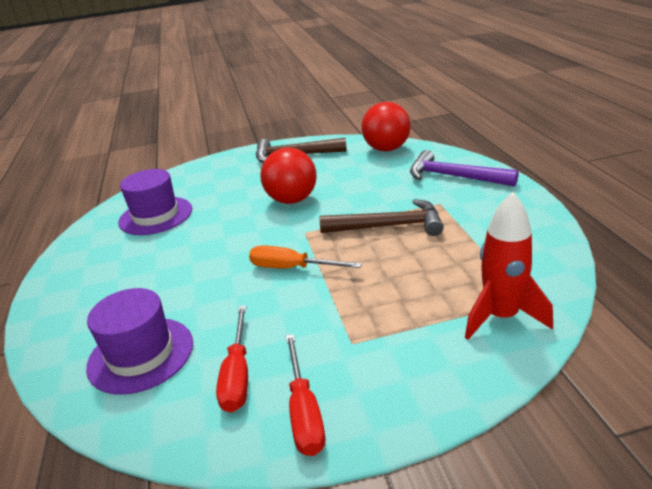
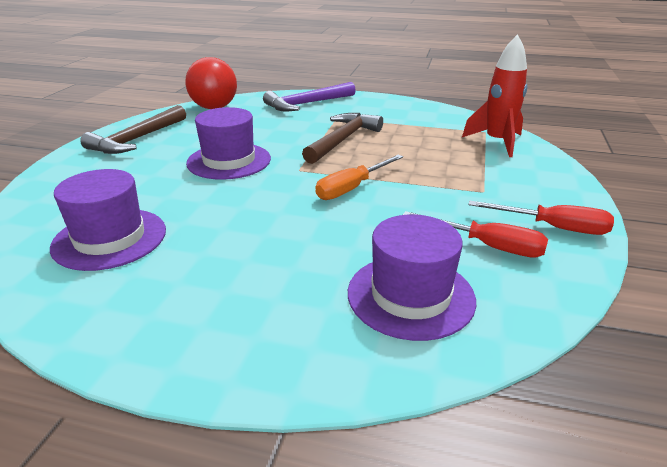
camera: 65 degrees left, 0 degrees up
(292, 200) = (229, 161): red ball -> purple hat

